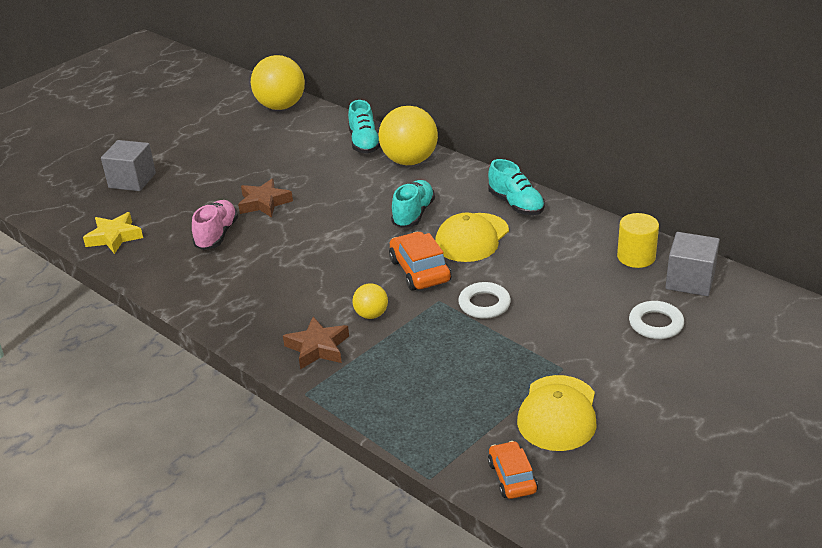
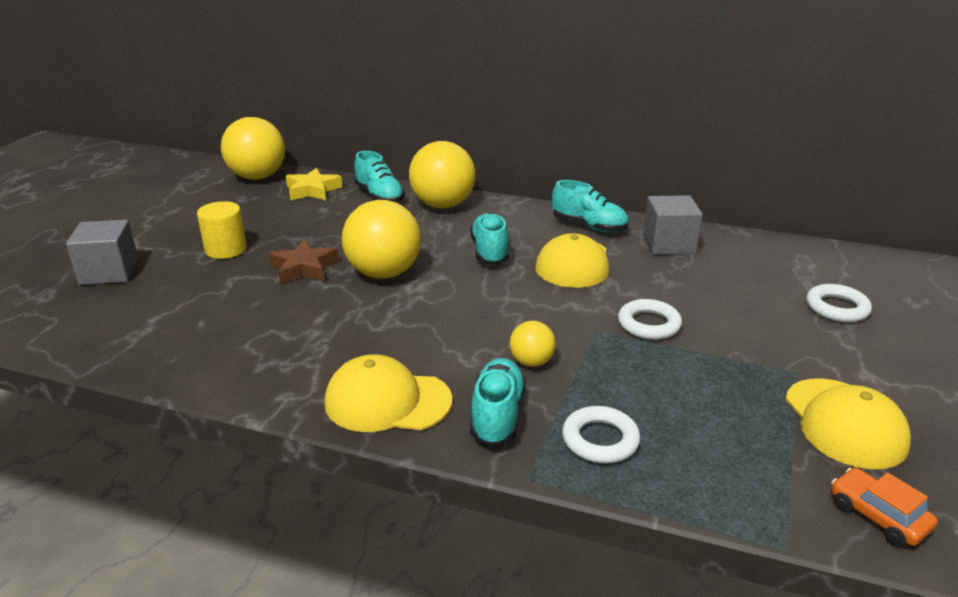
camera: 25 degrees left, 5 degrees down
(114, 237) = (119, 339): yellow star -> yellow star (313, 190)
(217, 235) = (265, 312): pink shoe -> none
(254, 321) = (387, 401): none -> yellow cap
(318, 218) = (384, 273): none -> yellow ball
(318, 348) = (497, 415): brown star -> turquoise shoe
(372, 381) = (600, 440): none -> white ring
(420, 270) = (546, 304): orange car -> none
(636, 257) = (751, 252): yellow cylinder -> yellow cylinder (226, 249)
(690, 281) = (822, 263): grey cube -> grey cube (668, 244)

